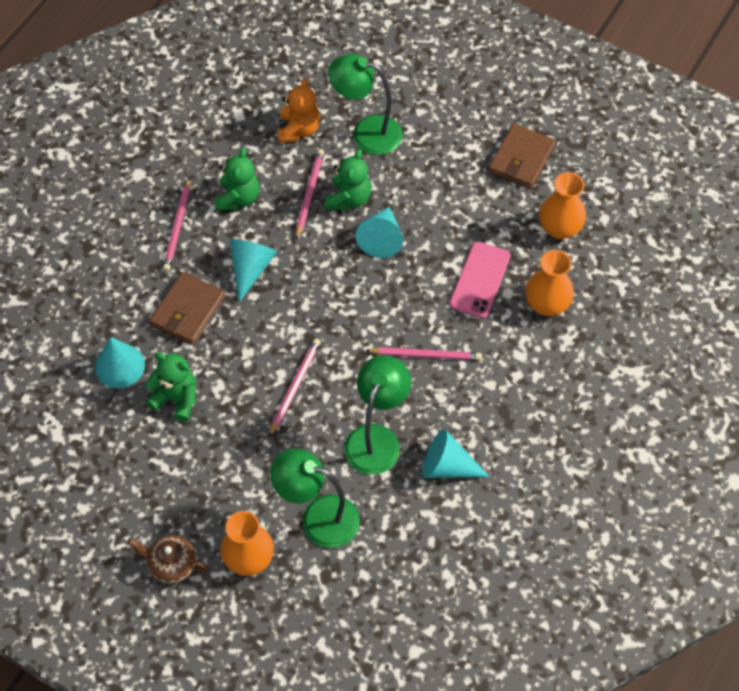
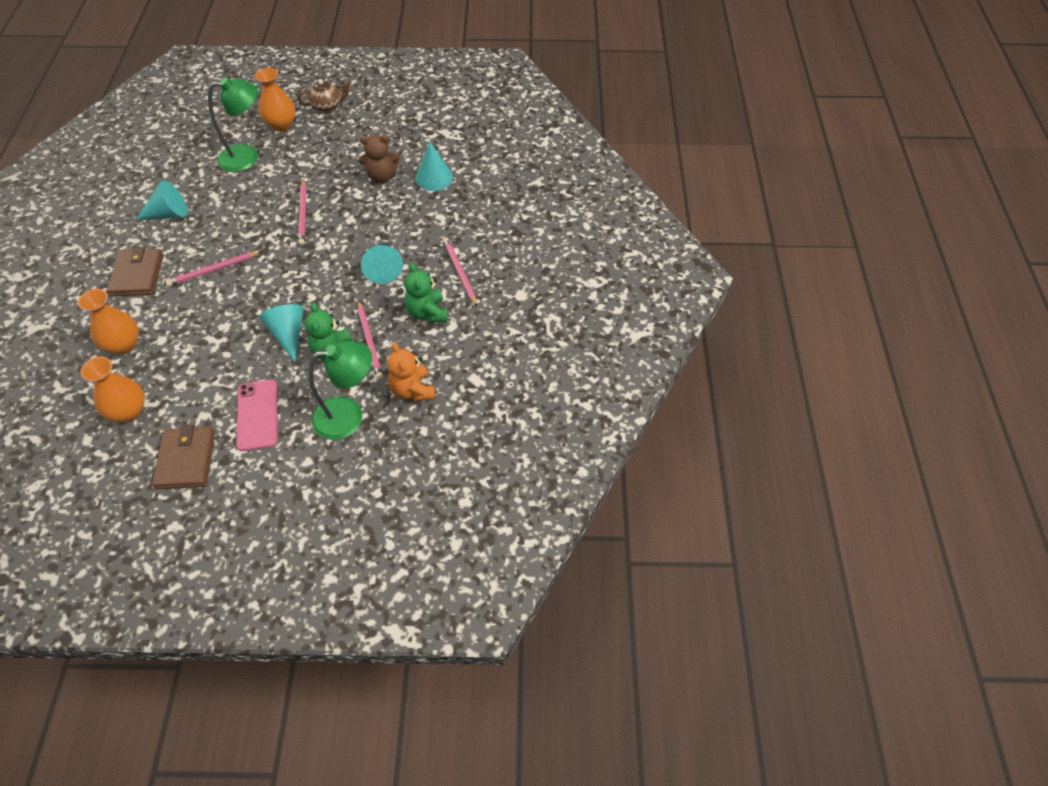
camera: 150 degrees right, 5 degrees down
(176, 398) = (382, 176): green teddy bear -> brown teddy bear
(188, 311) = (411, 225): brown wallet -> brown wallet (137, 275)
(376, 438) = (228, 209): green lamp -> none
(480, 280) = (189, 339): pink phone -> pink phone (257, 415)

